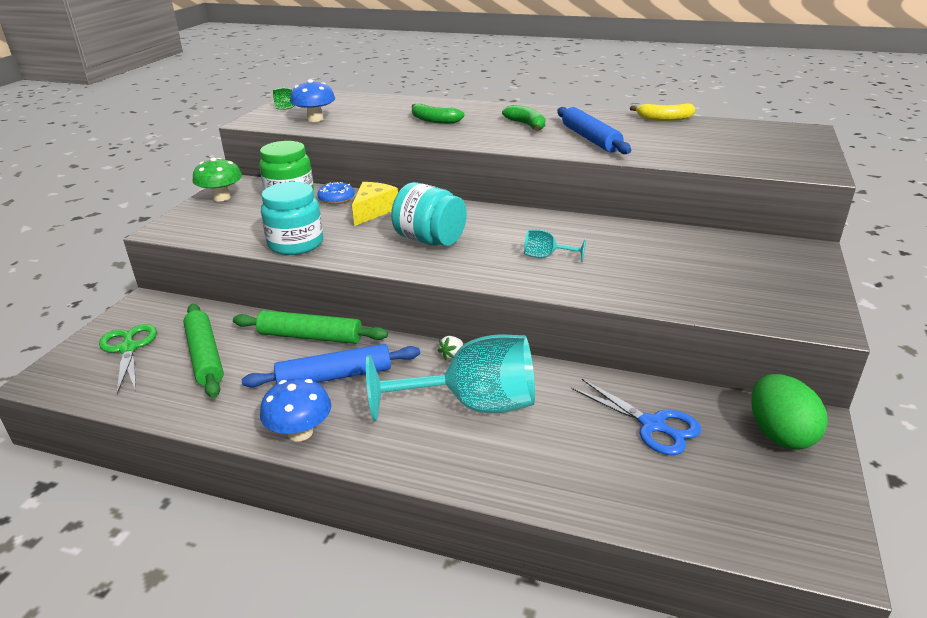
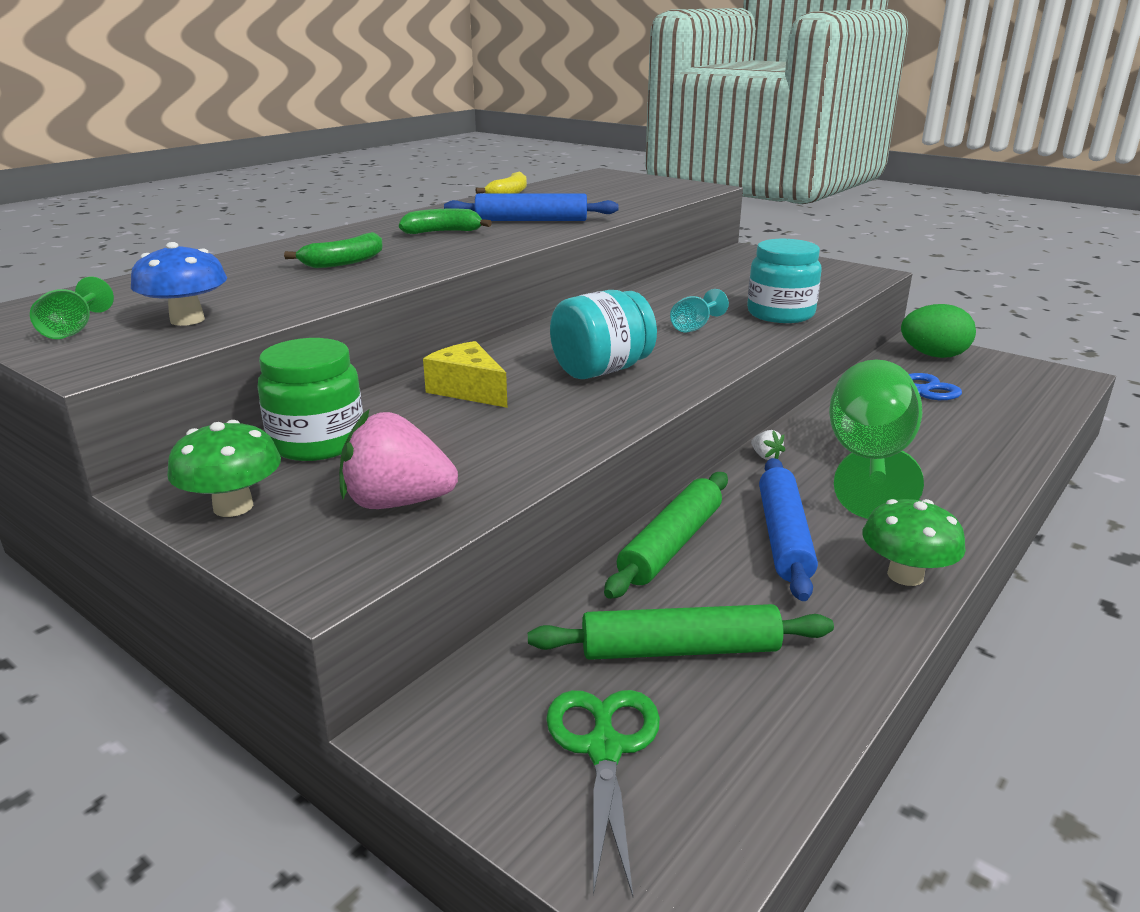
camera: 70 degrees left, 5 degrees down
(128, 349) = (604, 749): green scissors -> green scissors turned 90 degrees clockwise
(232, 226) = (397, 503): none -> pink strawberry
(296, 244) = (530, 453): turquoise jar -> turquoise jar (780, 314)
(300, 432) = (905, 575): blue mushroom -> green mushroom
(336, 198) = (384, 409): blue donut -> none
(472, 405) = (868, 461): turquoise goblet -> green goblet

